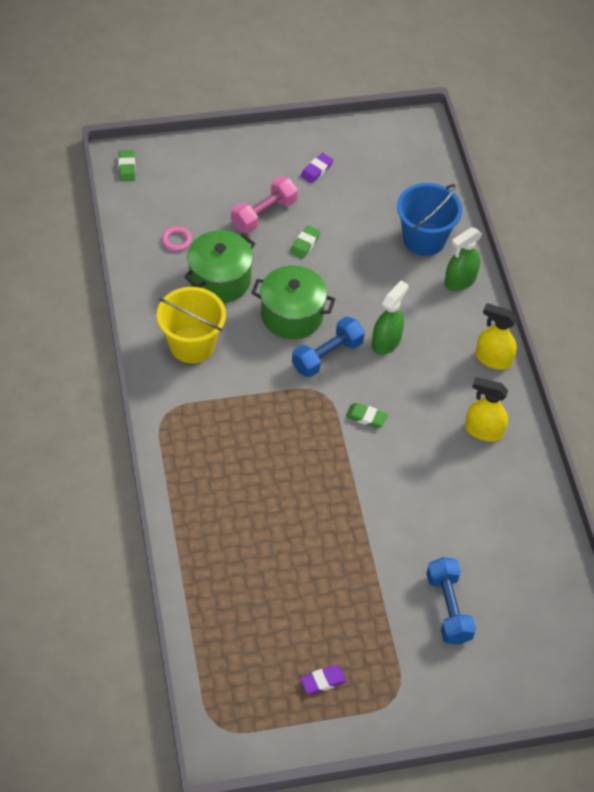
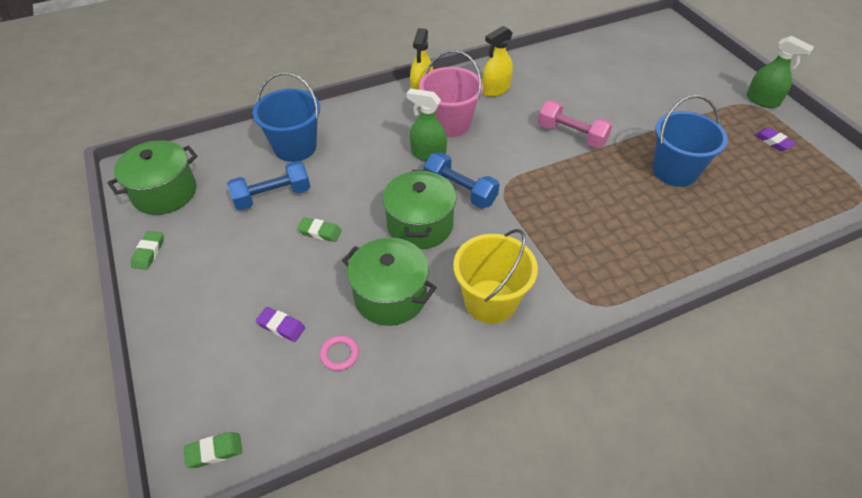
camera: 100 degrees left, 5 degrees down
(264, 214) = (281, 276): pink dumbbell -> pink dumbbell (571, 135)
(303, 553) = (675, 171): none -> blue bucket
(316, 170) = (206, 241): purple eraser -> purple eraser (281, 326)
(366, 417) = (517, 155): green eraser -> green eraser (149, 252)
(384, 145) = (164, 192): none -> green pot
(431, 371) = (449, 124): none -> pink bucket
(448, 608) = (662, 89): blue dumbbell -> blue dumbbell (272, 196)
(460, 281) = (341, 119): green spray bottle -> green spray bottle (762, 100)
(483, 430) = (495, 89): yellow spray bottle -> yellow spray bottle turned 45 degrees clockwise

